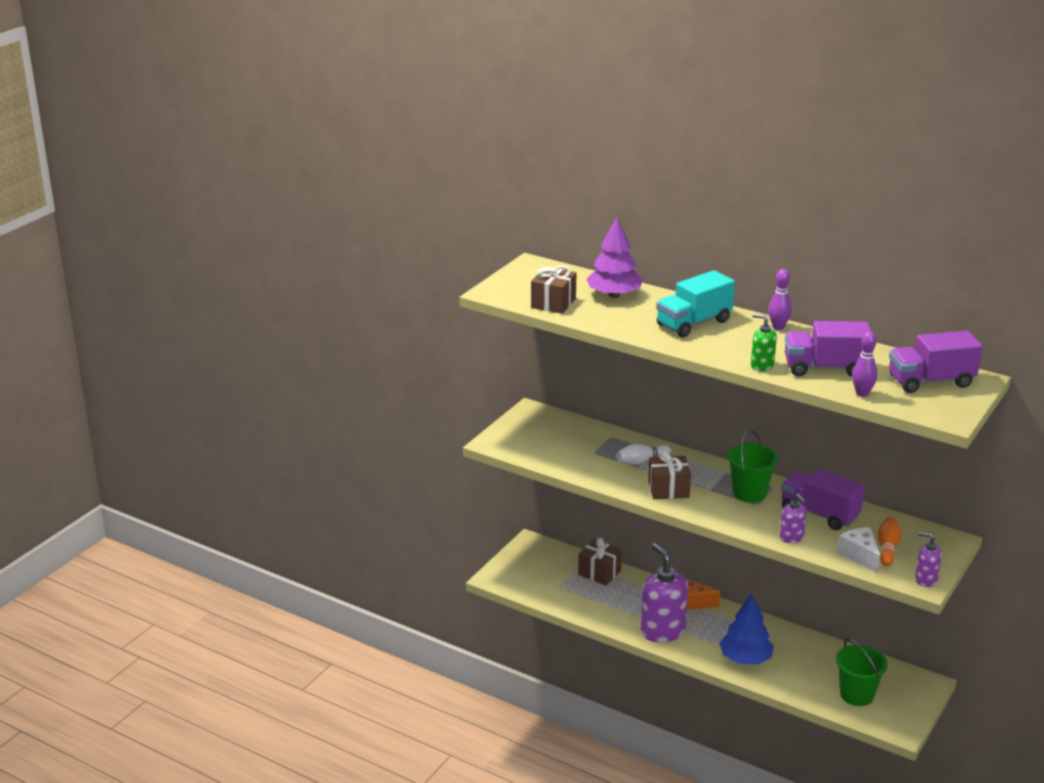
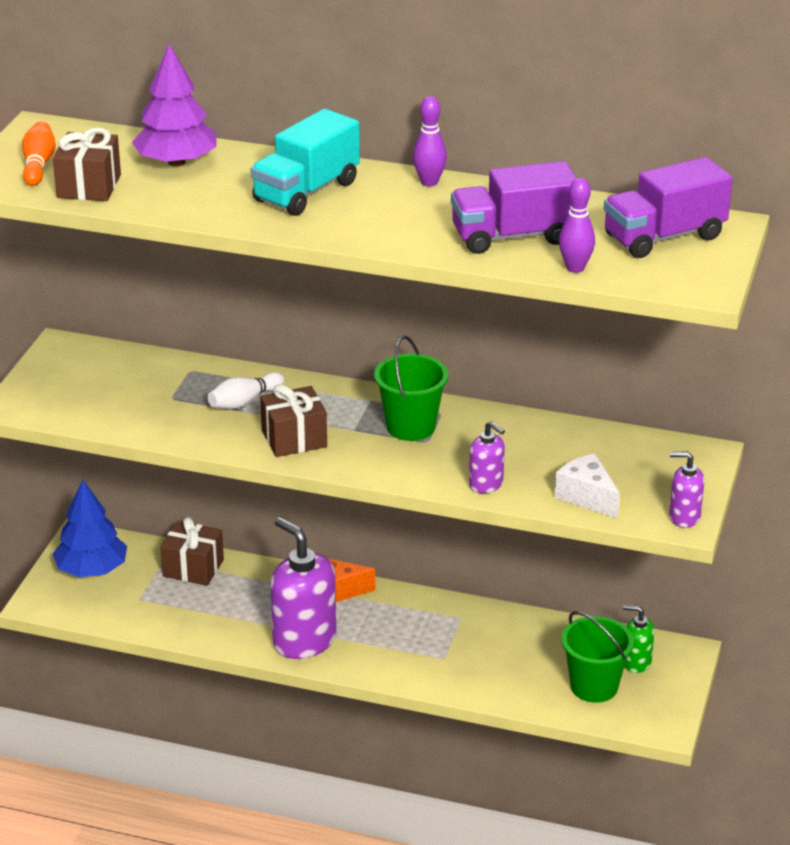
camera: 15 degrees left, 5 degrees up
(745, 659) = (430, 661): blue tree -> blue tree (92, 570)
(762, 365) = (422, 244): green soap dispenser -> green soap dispenser (636, 662)
(819, 514) = (516, 443): purple truck -> none
(887, 548) = (621, 479): orange bowling pin -> orange bowling pin (38, 165)

